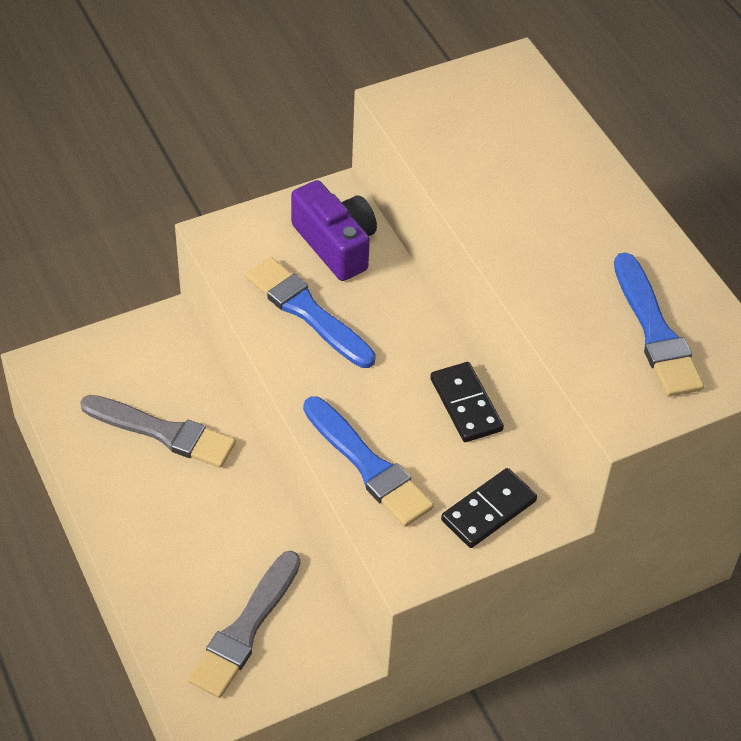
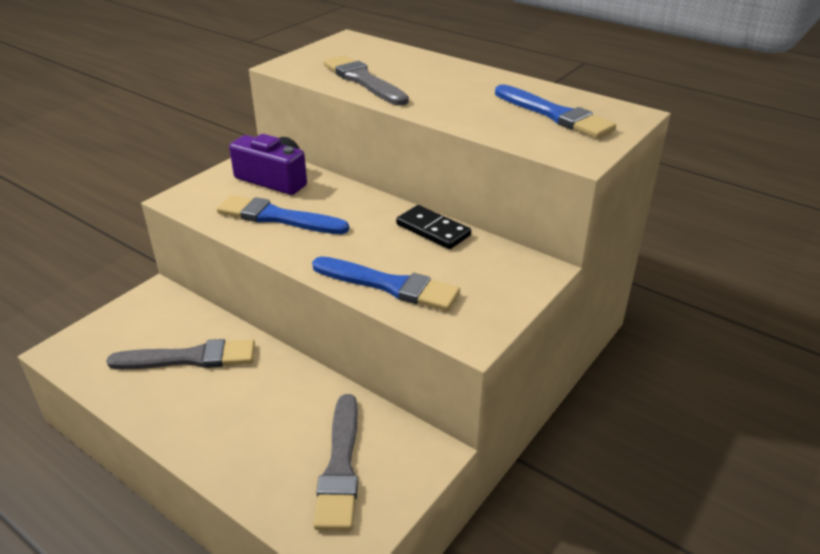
camera: 25 degrees left, 15 degrees down
(474, 171) = (363, 80): none -> grey brush
(489, 510) = (500, 280): black domino -> none

